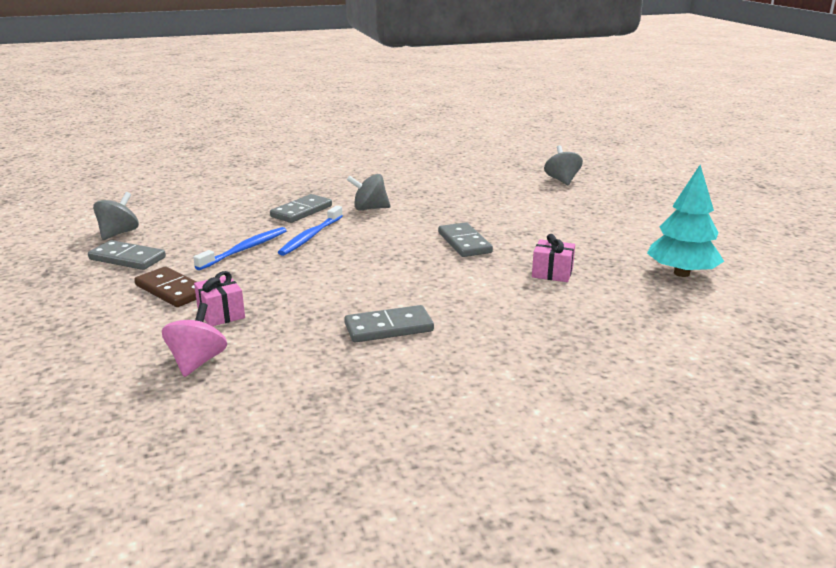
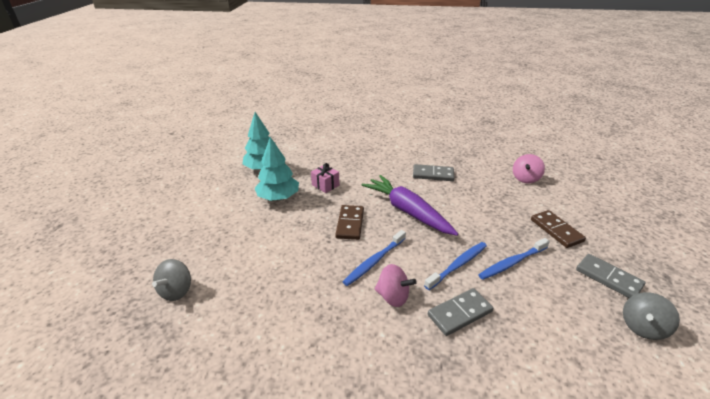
camera: 155 degrees left, 10 degrees up
(221, 314) = (519, 203): pink gift -> none
(369, 208) = (393, 296): grey spinning top -> pink spinning top
(399, 269) = (407, 211): none -> purple carrot
(406, 223) = (374, 261): none -> blue toothbrush
(464, 243) = (350, 224): grey domino -> brown domino
(593, 247) = (278, 197): none -> turquoise tree

